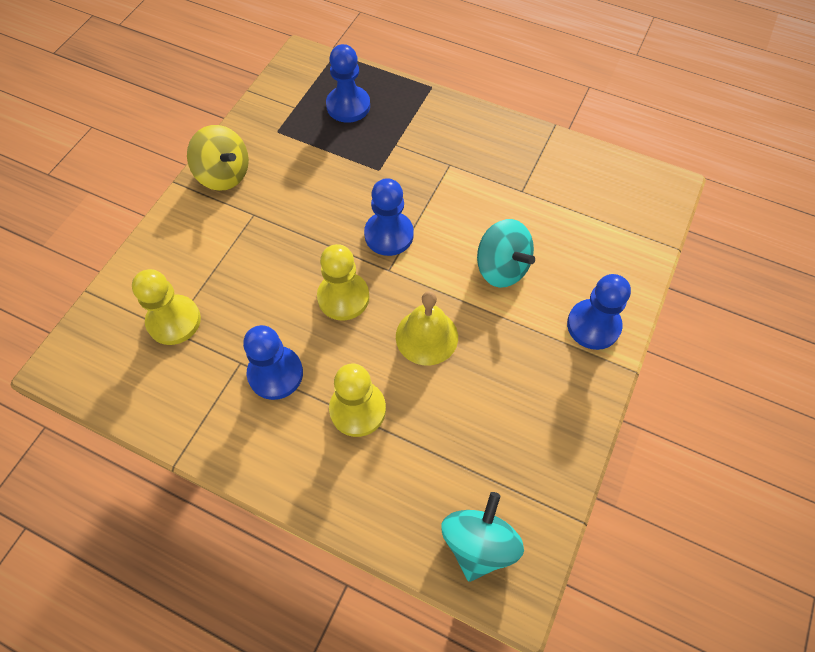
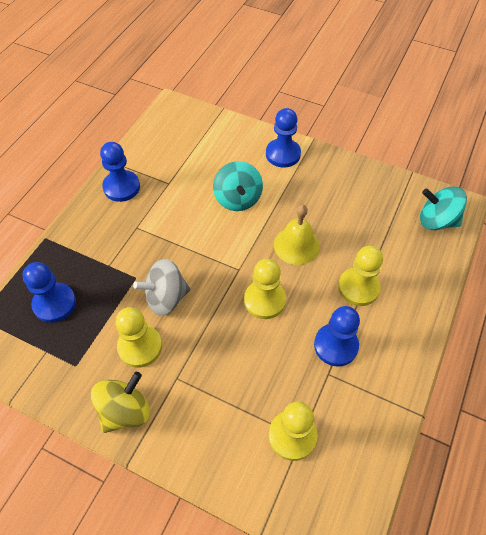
camera: 90 degrees left, 5 degrees down
(292, 180) = (140, 346): none -> yellow pawn
(351, 199) = (166, 298): none -> grey spinning top
(389, 235) = (205, 269): blue pawn -> blue pawn (121, 187)
(501, 268) = (238, 199): turquoise spinning top -> turquoise spinning top turned 120 degrees clockwise

